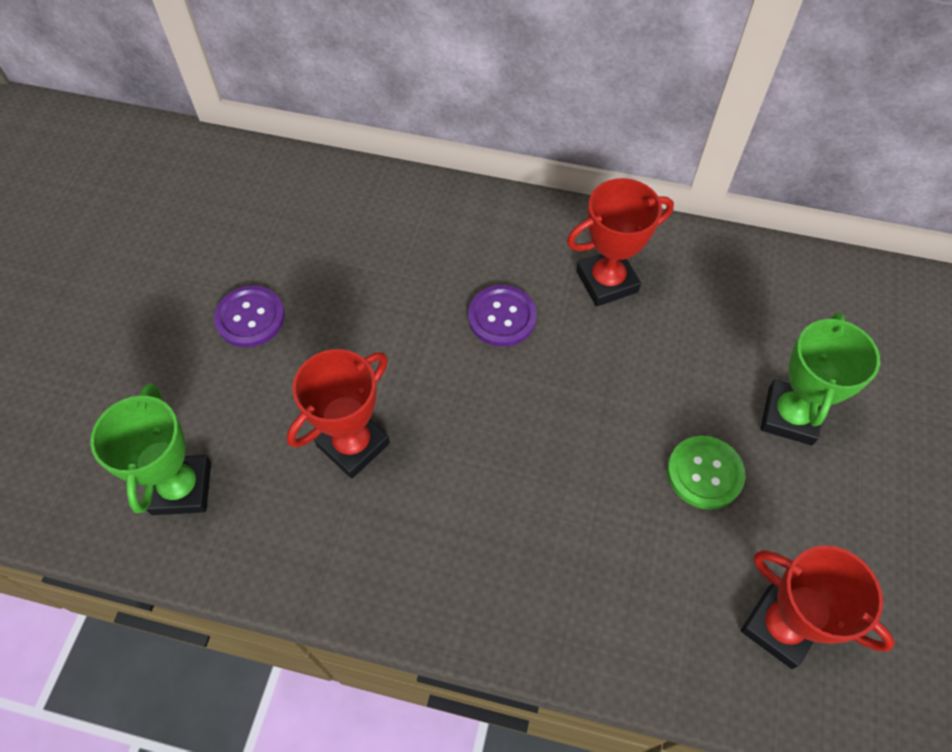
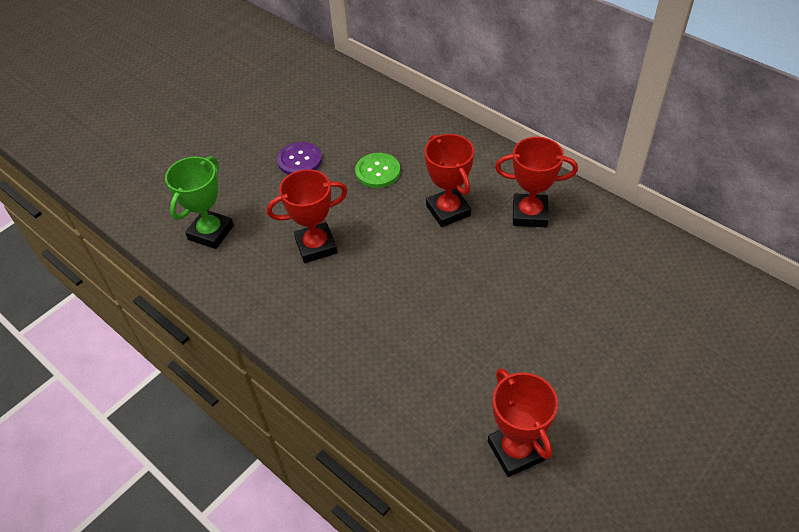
camera: 30 degrees right, 10 degrees down
(502, 317) = (448, 211): purple button -> red trophy
(704, 473) = (523, 345): green button -> green button (377, 171)
(789, 416) = (605, 336): green trophy -> none

